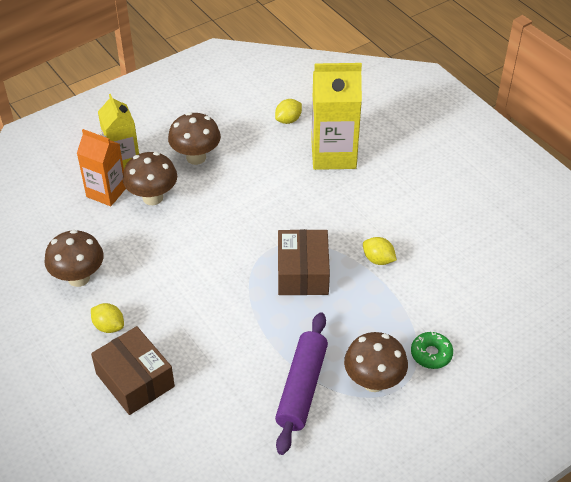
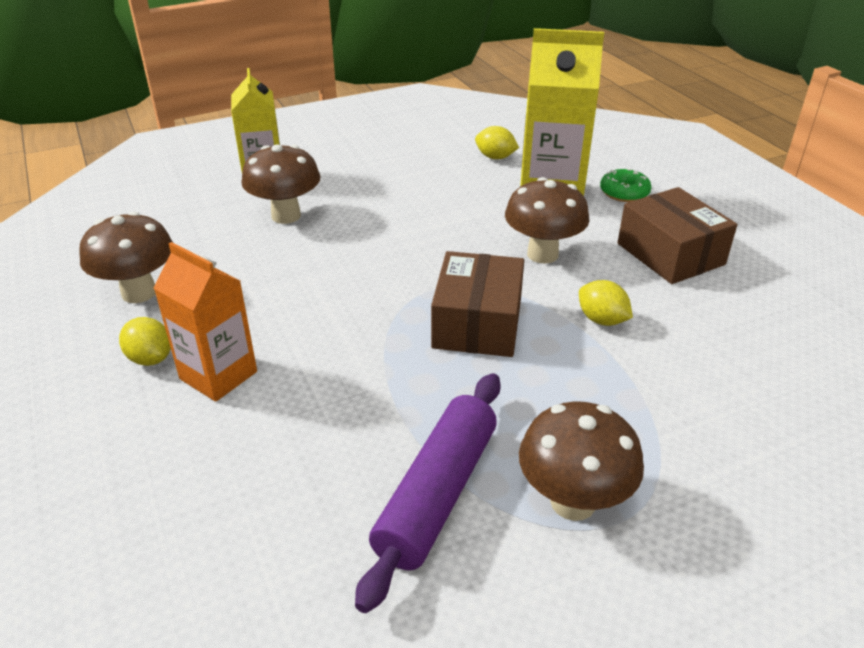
camera: 10 degrees right, 10 degrees down
(106, 192) = (226, 204): orange carton -> orange carton (218, 375)
(135, 380) = (153, 441): brown box -> brown box (670, 254)
(196, 157) = (361, 182): brown mushroom -> brown mushroom (542, 254)
(288, 120) = (495, 157): yellow lemon -> yellow lemon turned 60 degrees clockwise
(431, 354) = (685, 469): green donut -> green donut (624, 192)

